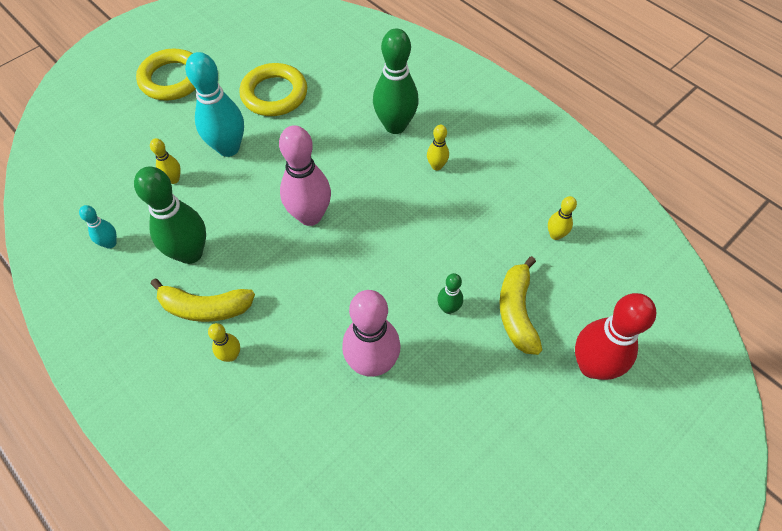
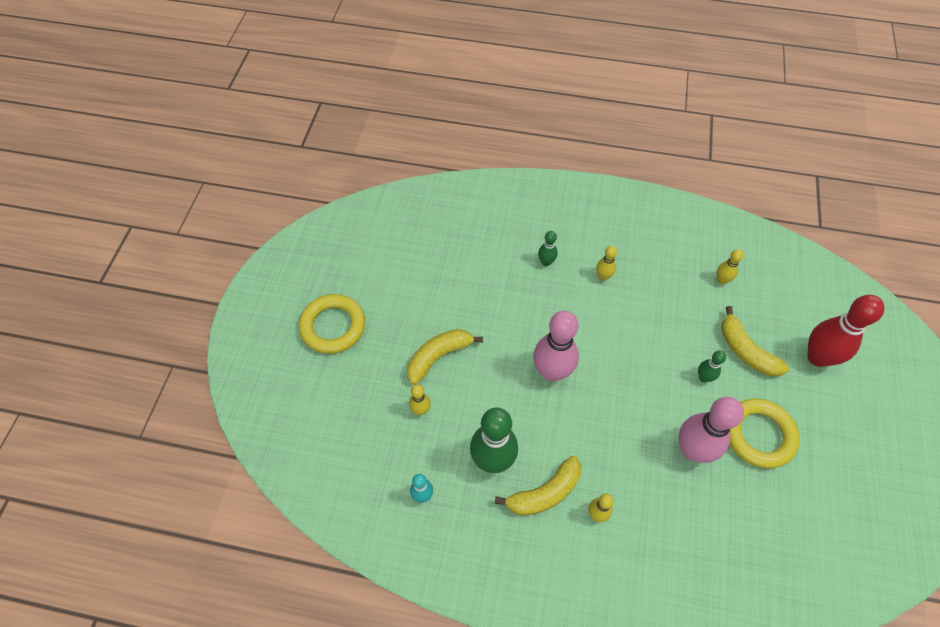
camera: 35 degrees left, 0 degrees up
(228, 148) = (438, 357): turquoise bowling pin -> yellow banana
(274, 94) = (431, 290): yellow ring -> yellow ring (759, 435)
(395, 126) = (546, 262): green bowling pin -> green bowling pin, size x0.48

